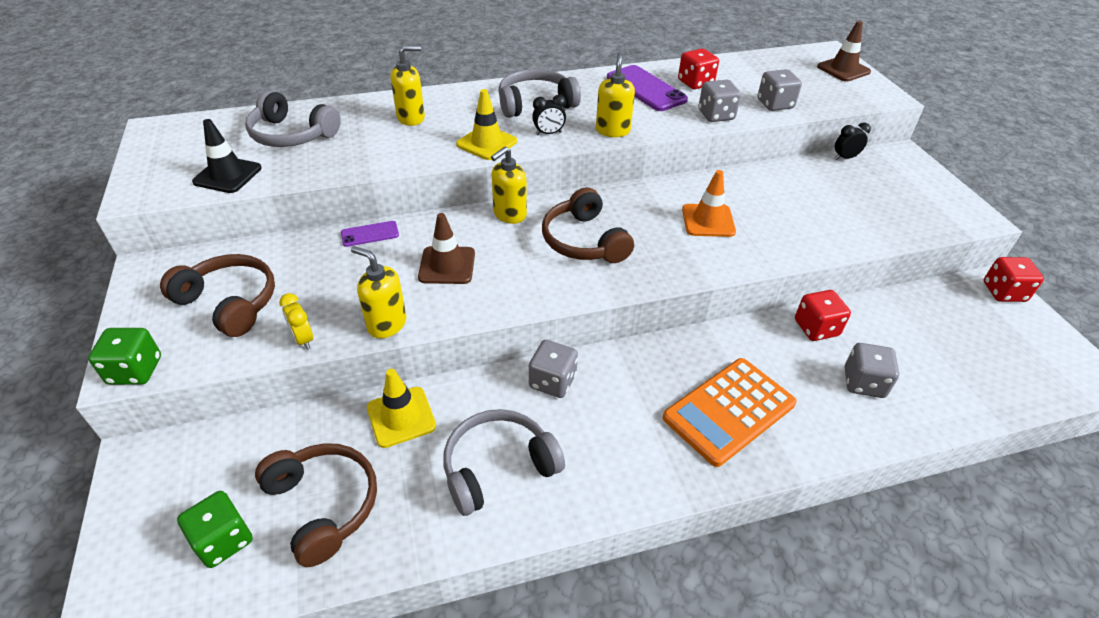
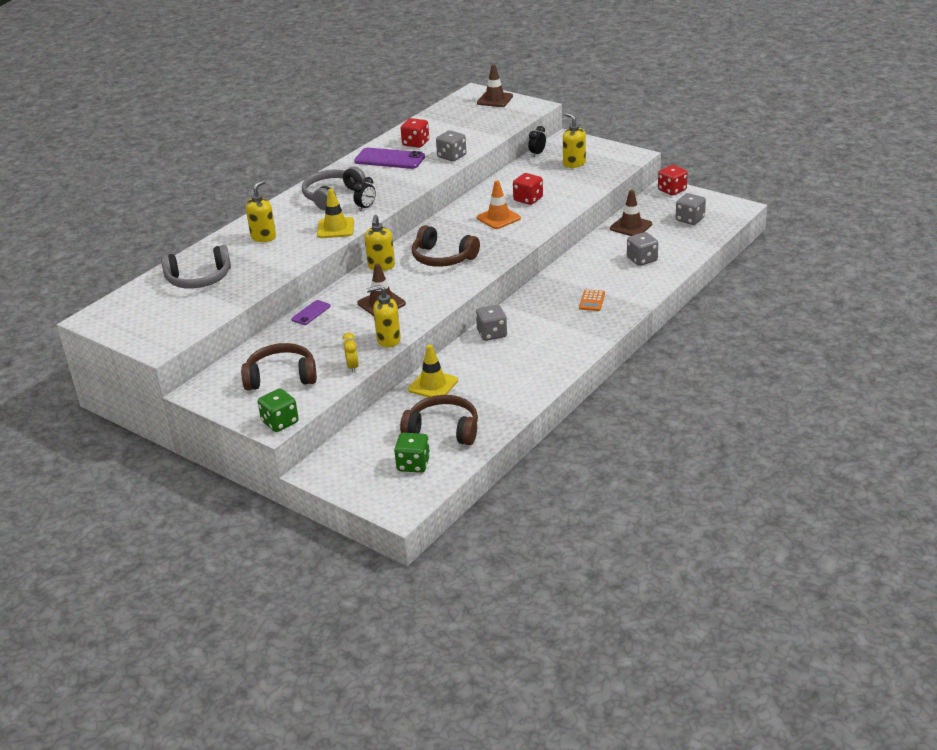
camera: 35 degrees left, 10 degrees down
(227, 175) = (198, 314): black traffic cone -> none
(303, 339) = (352, 367): yellow clock -> yellow clock turned 120 degrees counterclockwise
(498, 467) = (509, 375): grey headphones -> none
(612, 130) = (402, 190): yellow soap dispenser -> yellow soap dispenser (574, 163)
(729, 411) = (592, 301): orange calculator -> orange calculator, size x0.46
(775, 104) = (478, 136): grey dice -> grey dice (690, 219)
(816, 328) = (597, 248): red dice -> red dice (528, 199)
(894, 318) = (631, 226): none -> brown traffic cone

